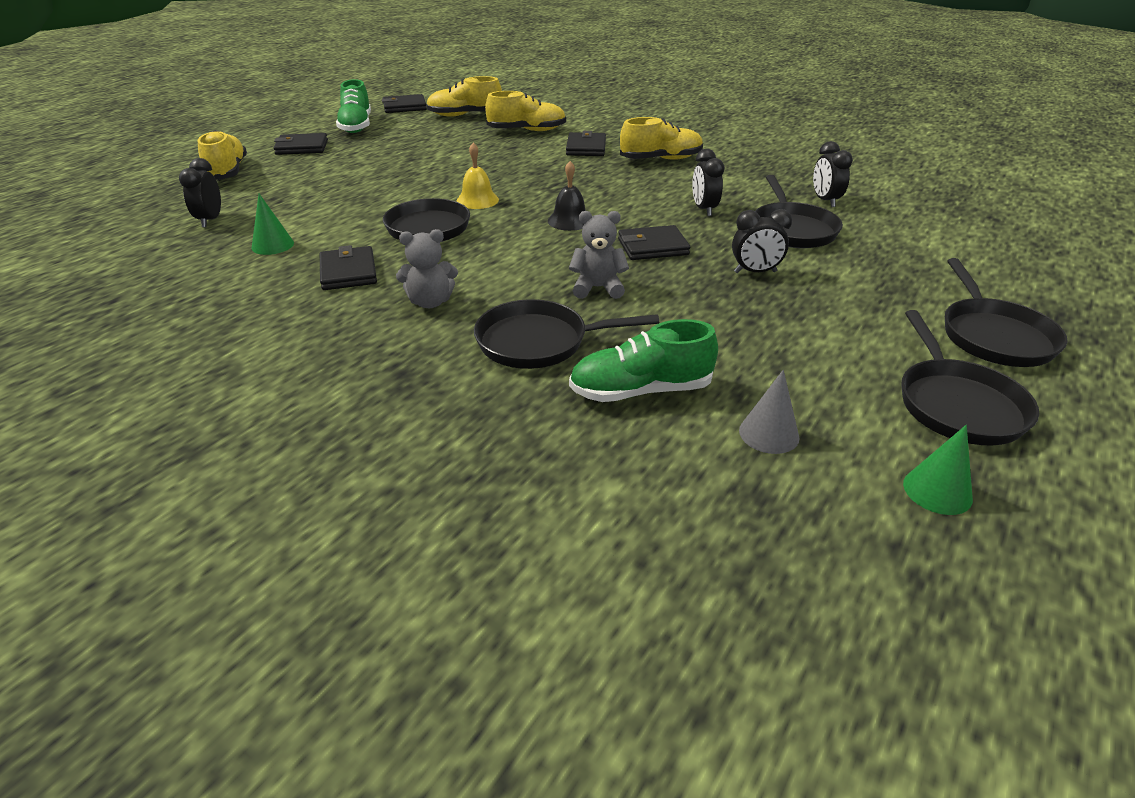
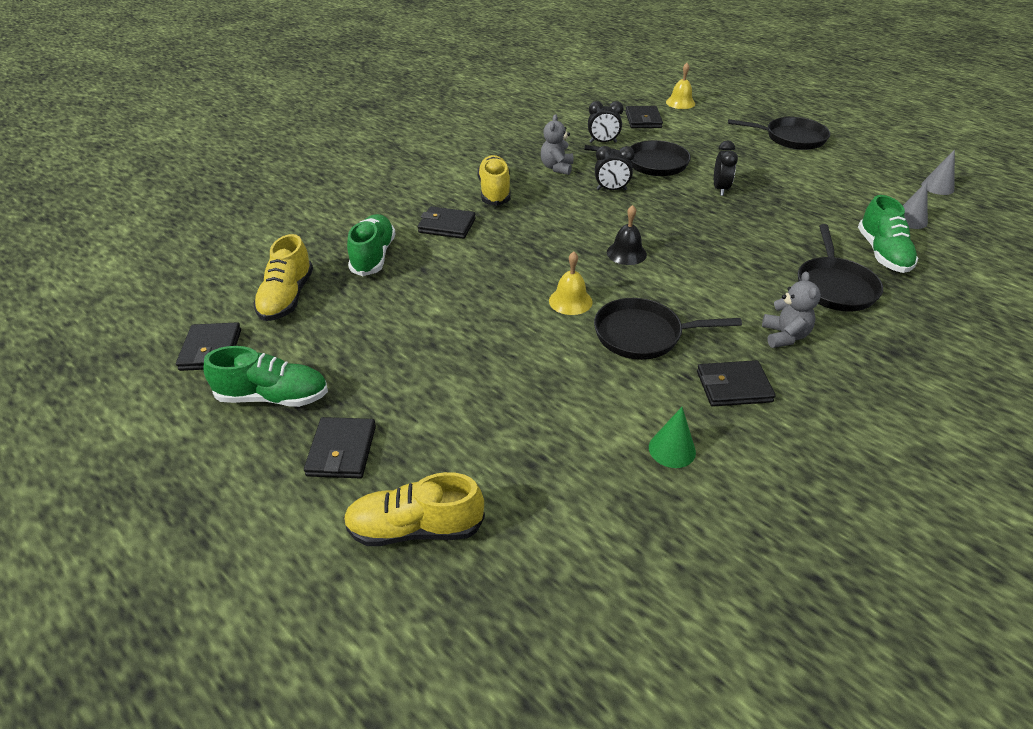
camera: 80 degrees left, 5 degrees up
(210, 220) = (595, 520): black clock -> none
(527, 130) = (373, 256): yellow shoe -> green shoe
(597, 288) = (750, 253): grey teddy bear -> grey teddy bear (557, 168)
(652, 247) = (680, 221): black wallet -> black wallet (643, 120)
(937, 491) = (937, 187): green cone -> grey cone
(957, 404) = (862, 164): black pan -> none
(1021, 246) = (680, 103): none -> yellow bell

